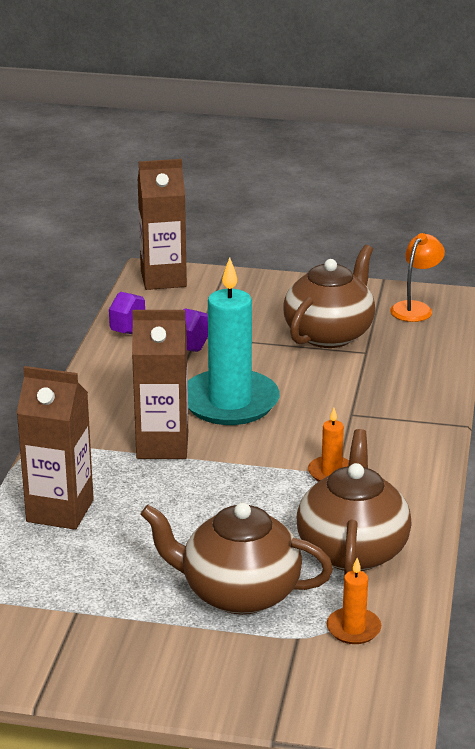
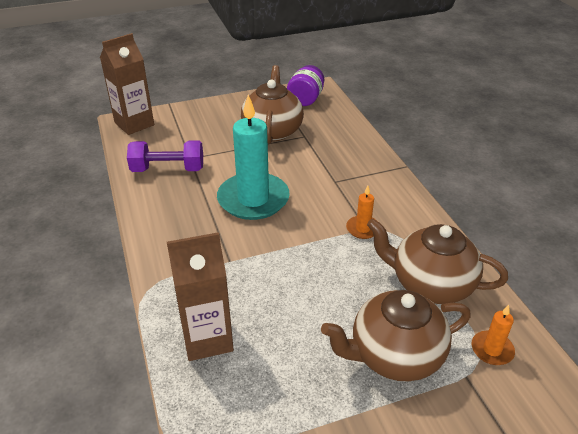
camera: 30 degrees left, 10 degrees up
(162, 445) = (236, 250): brown carton -> none
(352, 550) = (430, 284): brown teapot -> brown teapot turned 45 degrees counterclockwise
(415, 308) = (306, 99): orange lamp -> purple jar

